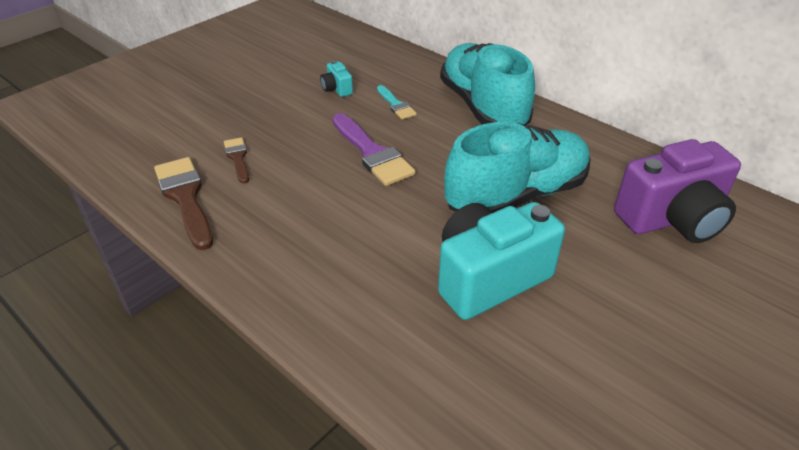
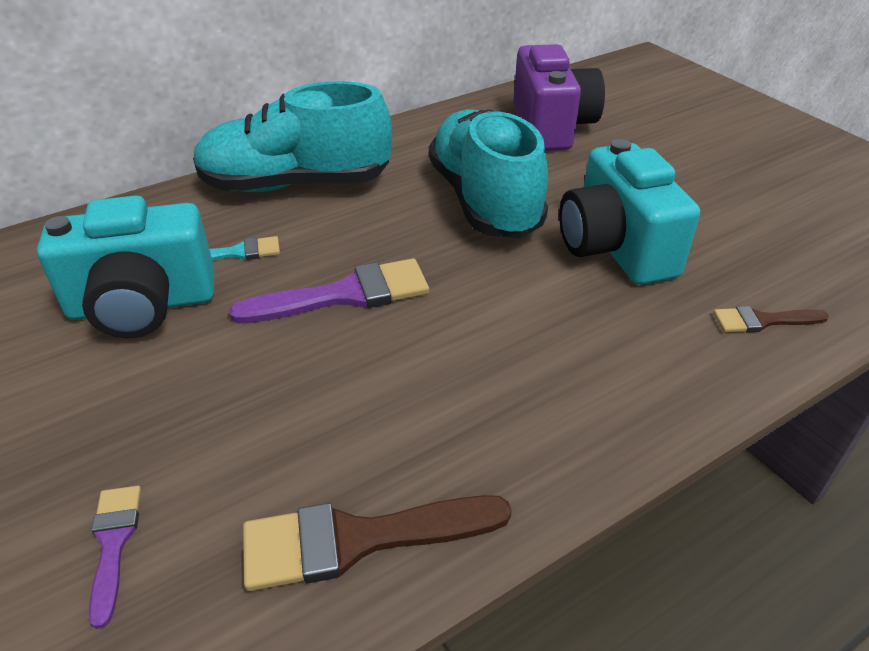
camera: 75 degrees left, 0 degrees up
(181, 129) = (113, 543): none -> purple brush
(238, 158) = (272, 453): brown brush -> brown brush (763, 321)
(337, 89) = (143, 305): turquoise camera -> turquoise camera, size x2.35

